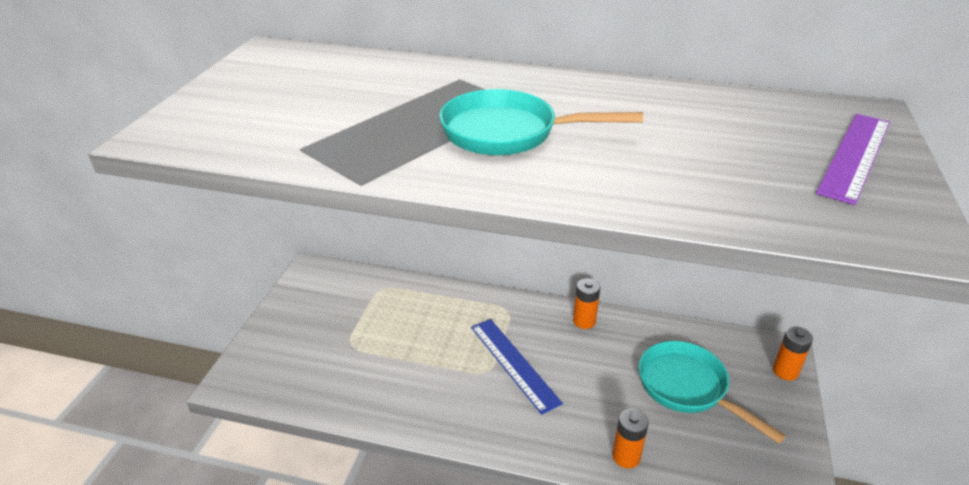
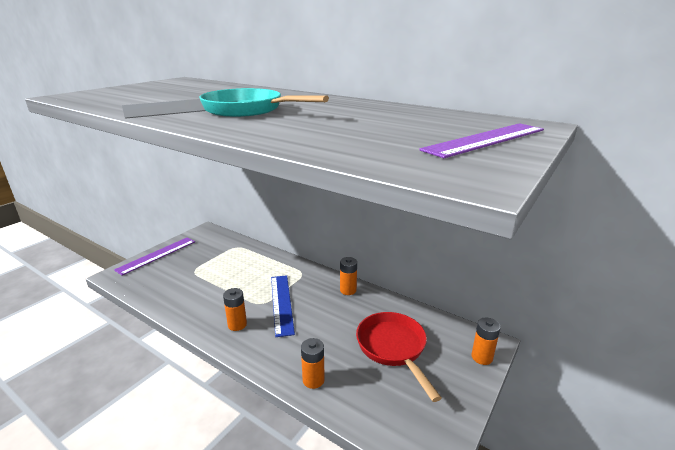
camera: 20 degrees right, 10 degrees down
(269, 332) = (157, 255): none -> purple ruler
(479, 411) = (237, 325): none -> orange battery
(687, 388) = (393, 348): turquoise pan -> red pan

